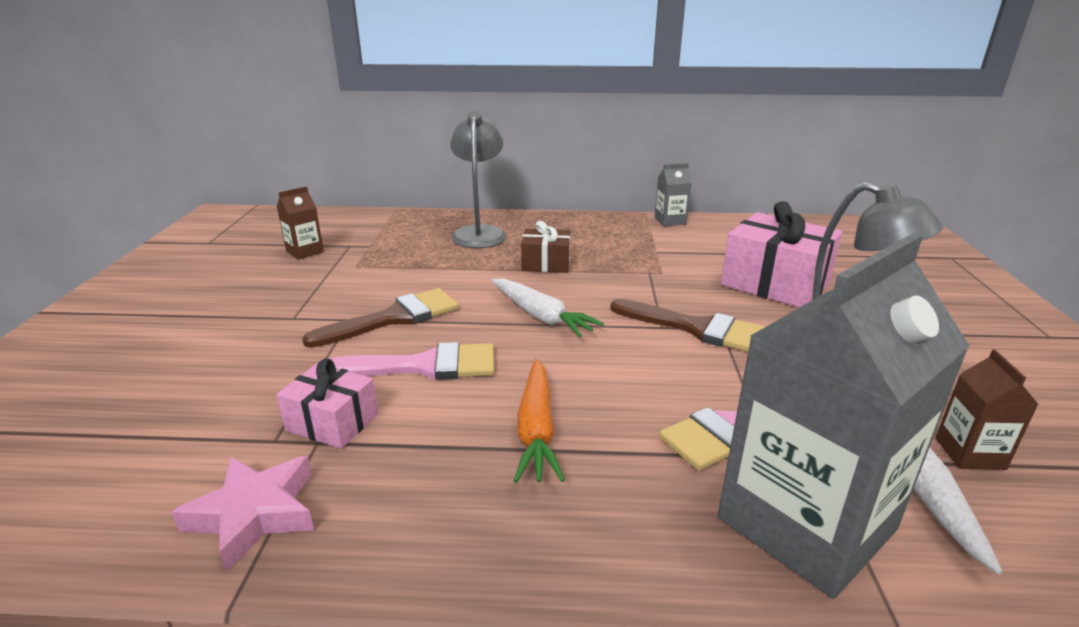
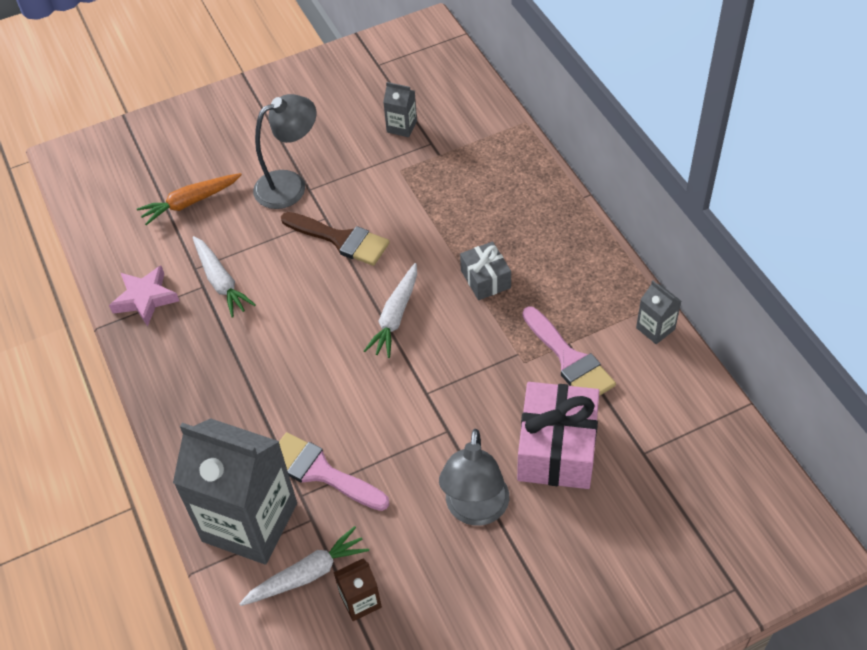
camera: 65 degrees right, 25 degrees up
(305, 252) = (401, 127): brown carton -> grey carton
(332, 422) = (221, 282): pink gift -> white carrot
(424, 366) = (295, 288): pink brush -> pink brush (569, 359)
(479, 233) = (515, 206): grey lamp -> grey lamp (290, 185)
(536, 430) = (264, 374): orange carrot -> orange carrot (190, 202)
(546, 263) = (485, 279): brown gift -> grey gift
(696, 328) = (437, 415): brown brush -> none

